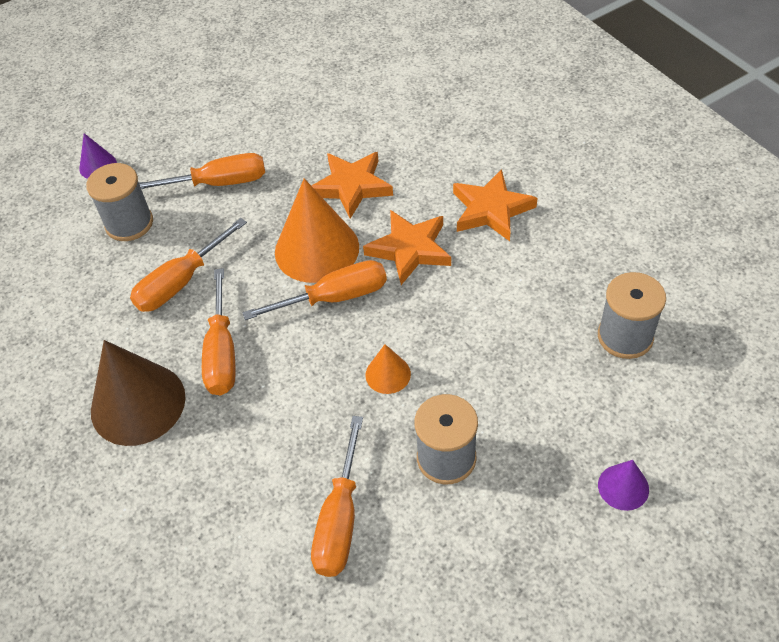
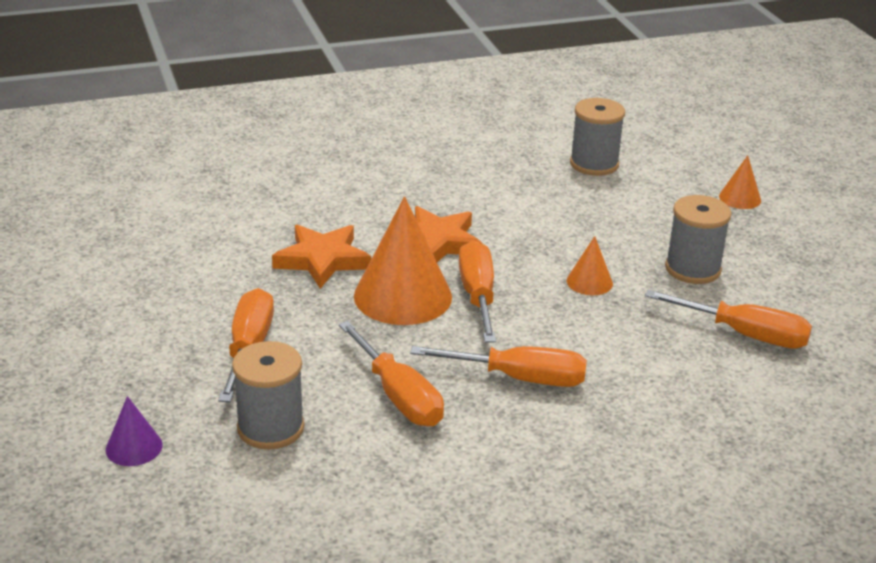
camera: 80 degrees left, 20 degrees down
(138, 403) = (568, 447): brown cone -> none
(491, 209) = (410, 191): orange star -> none
(623, 487) = (740, 198): purple cone -> orange cone

